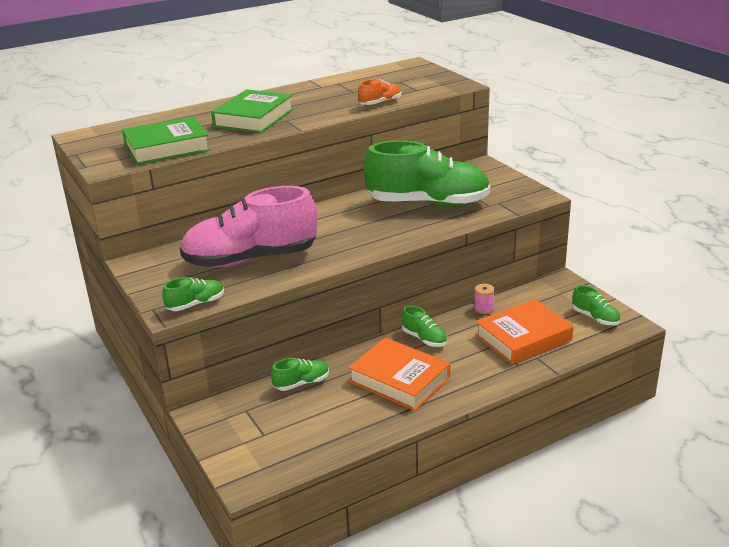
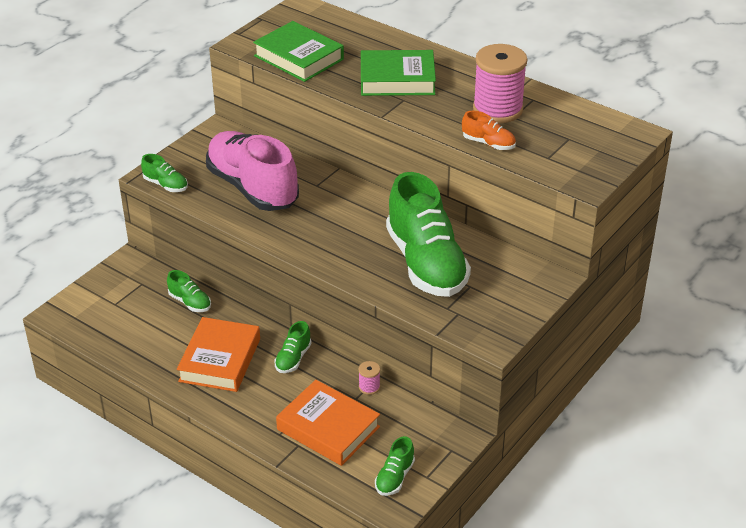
camera: 65 degrees right, 10 degrees up
(338, 94) = (497, 109): none -> pink spool

